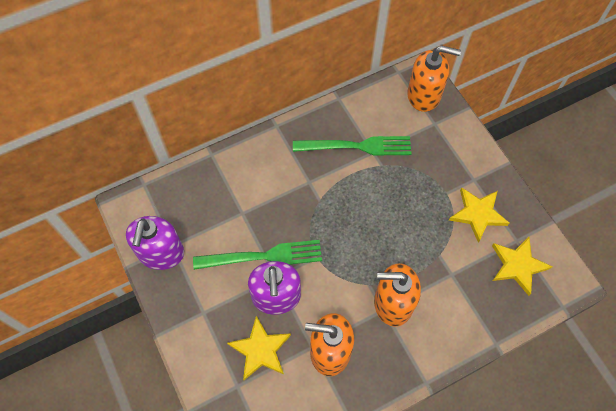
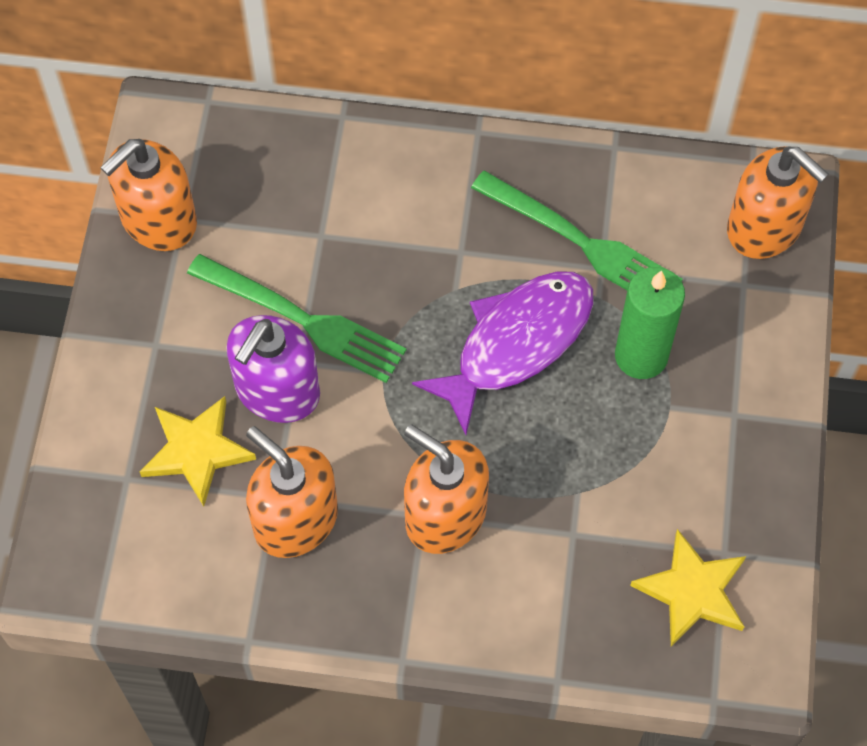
camera: 35 degrees right, 0 degrees up
(161, 253) = (158, 220): purple soap dispenser -> orange soap dispenser
(363, 207) = (516, 343): none -> purple fish
(418, 179) = (641, 356): none -> green candle
(478, 214) = (694, 472): yellow star -> none

